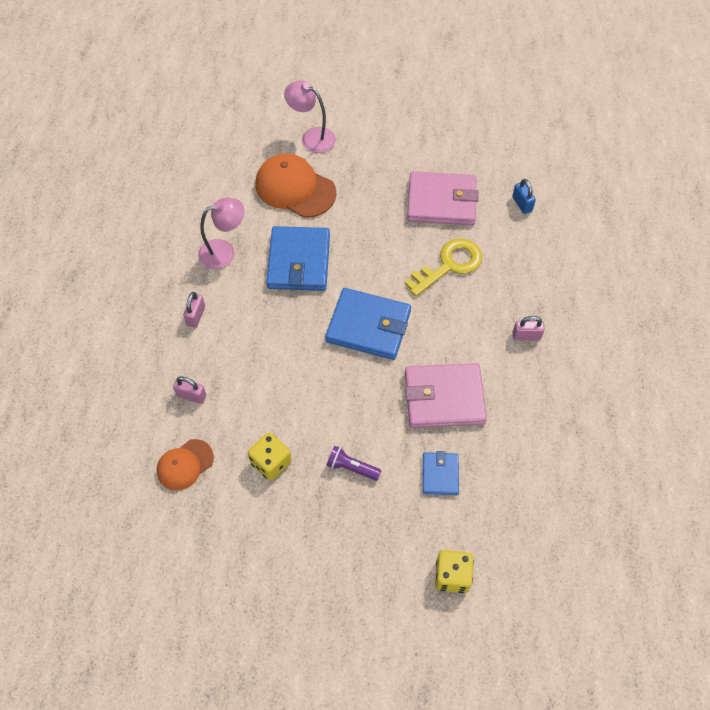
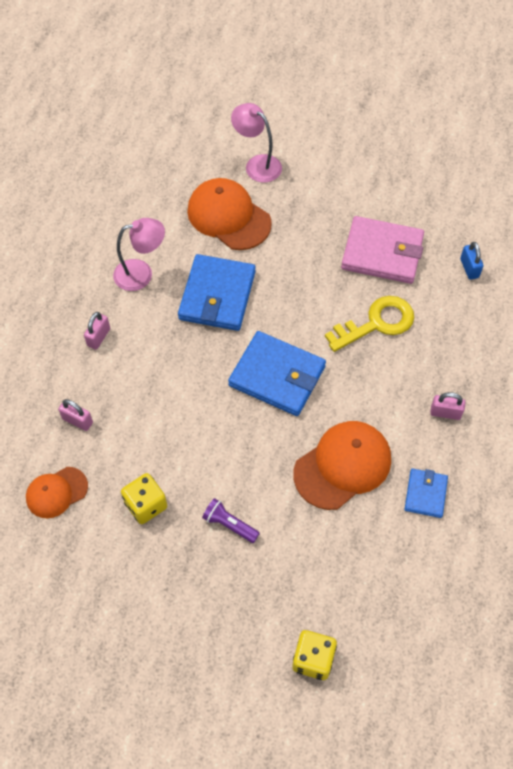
camera: 10 degrees right, 0 degrees up
(440, 474) = (322, 548): blue wallet -> blue wallet (425, 494)
(444, 398) = (343, 466): pink wallet -> orange cap

